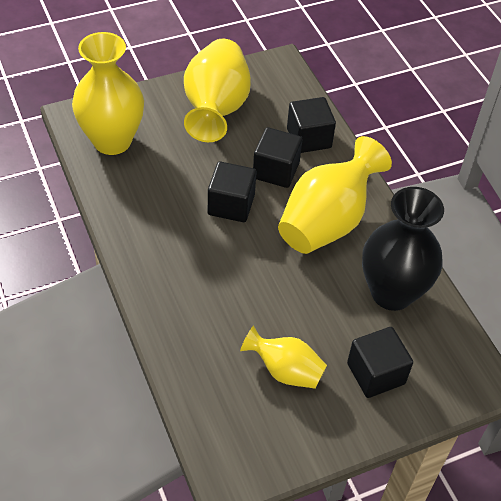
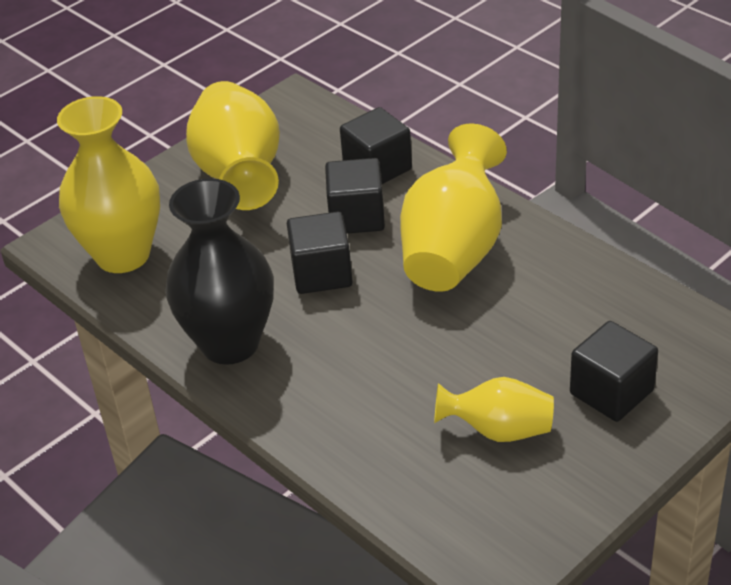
camera: 15 degrees left, 10 degrees down
(392, 293) = (579, 298): black vase -> black vase (230, 343)

